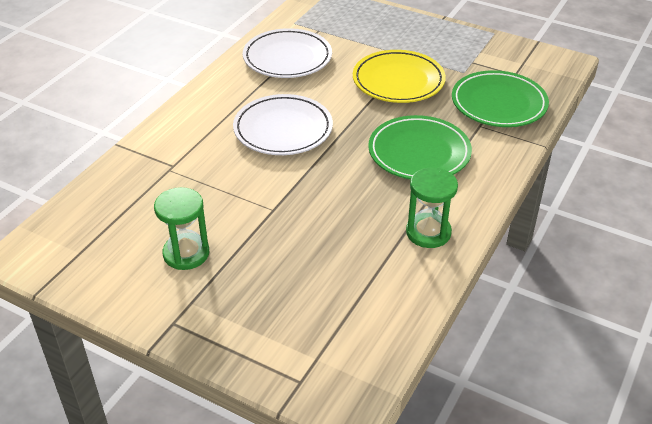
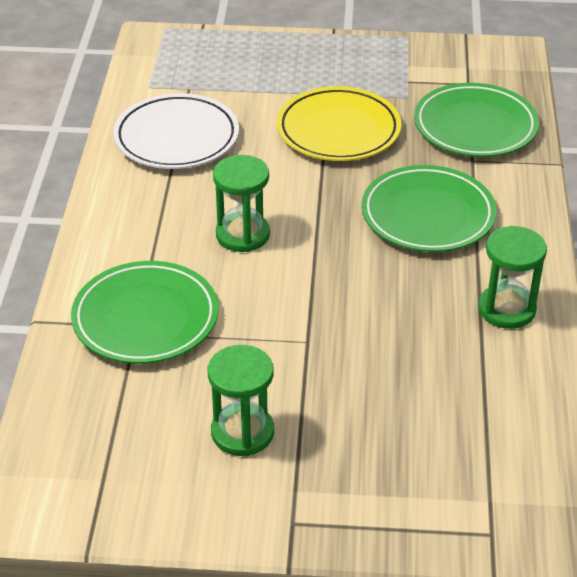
camera: 25 degrees left, 0 degrees up
(182, 163) = (145, 318): none -> green plate
(283, 129) = (242, 235): white plate -> green hourglass

